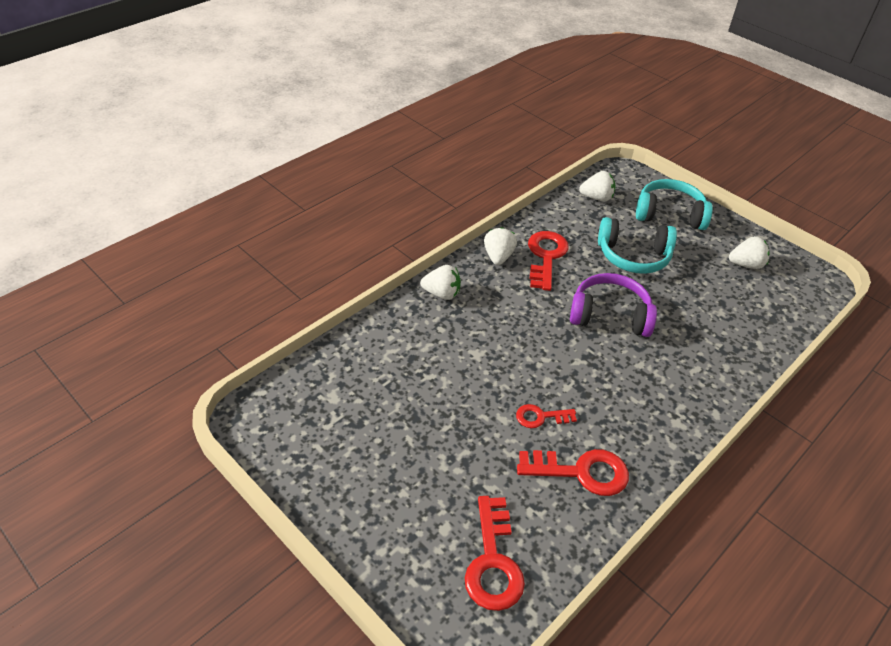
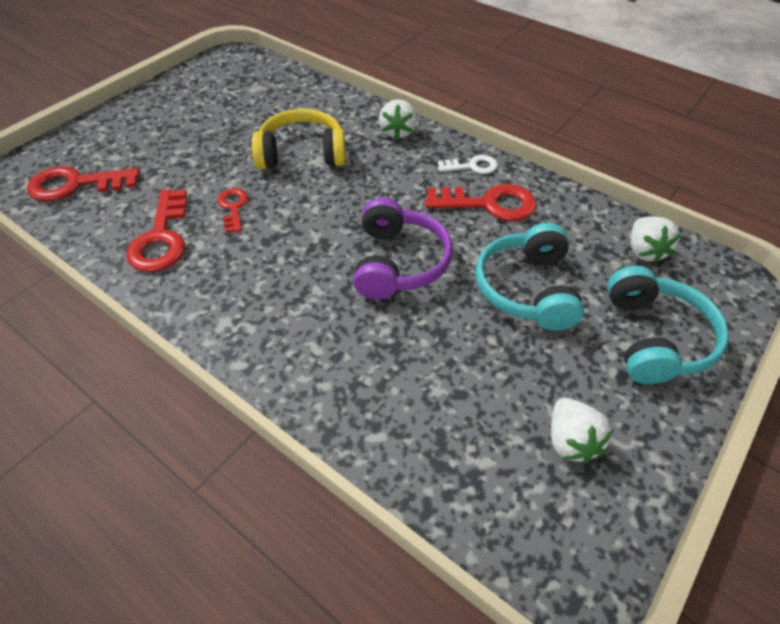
camera: 85 degrees right, 5 degrees up
(464, 363) = (302, 154): none -> yellow headphones
(498, 257) = (472, 166): white strawberry -> white key

